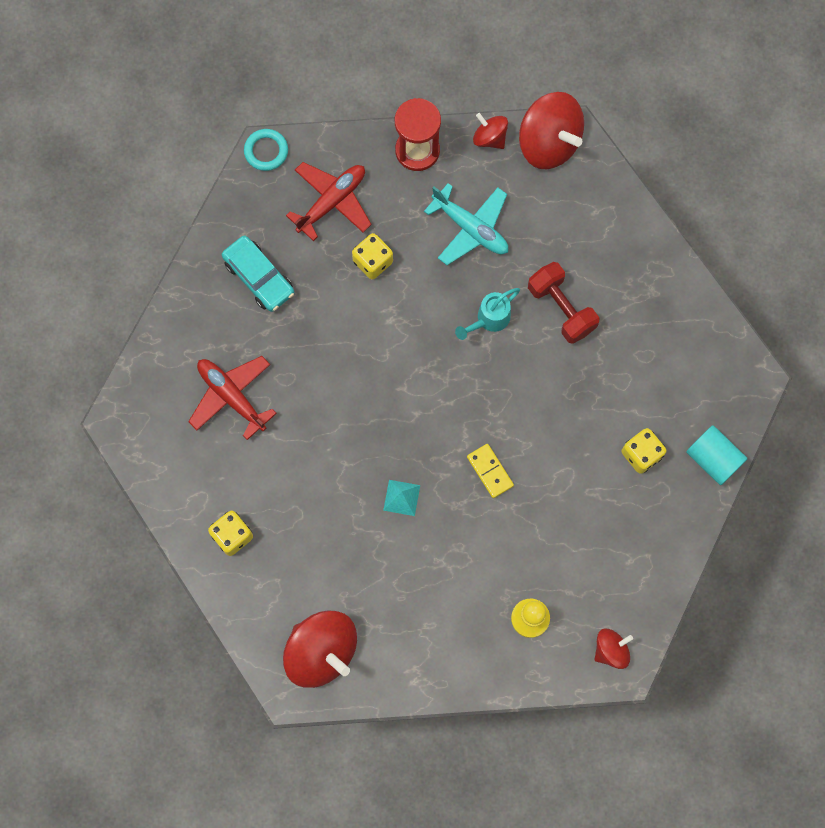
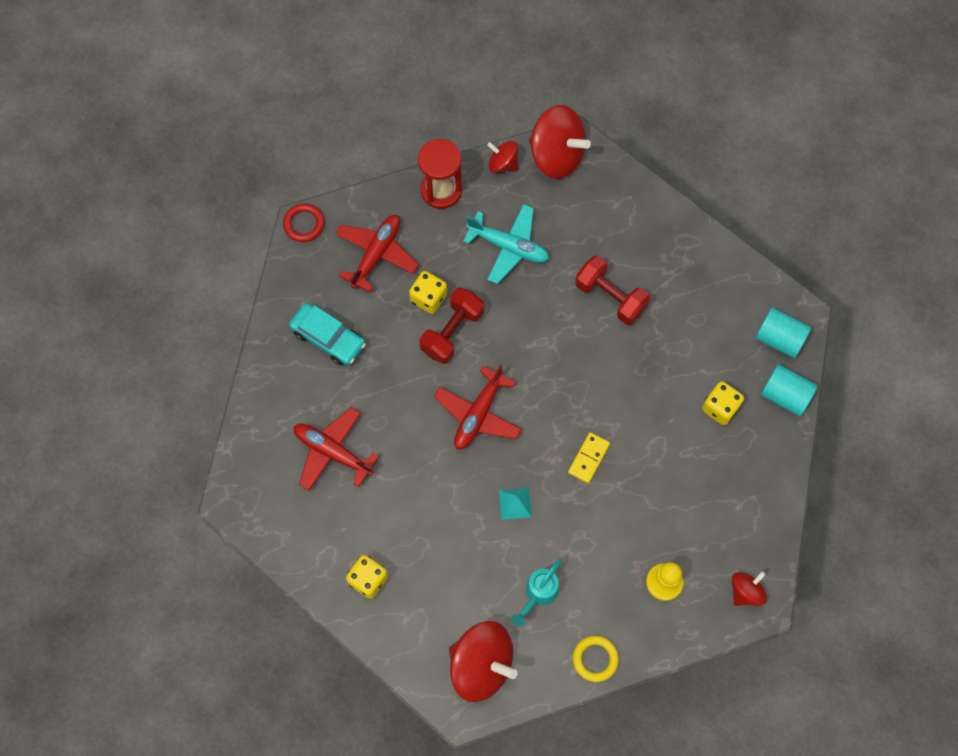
camera: 15 degrees left, 5 degrees down
(266, 151) = (304, 224): turquoise ring -> red ring
(387, 303) = (452, 332): none -> red dumbbell
(390, 396) = (478, 414): none -> red plane
(437, 676) = (595, 659): none -> yellow ring
(489, 319) = (548, 323): turquoise watering can -> turquoise watering can (538, 594)
(490, 471) = (589, 458): yellow domino -> yellow domino turned 75 degrees clockwise
(725, 398) = (779, 338): none -> turquoise cylinder

